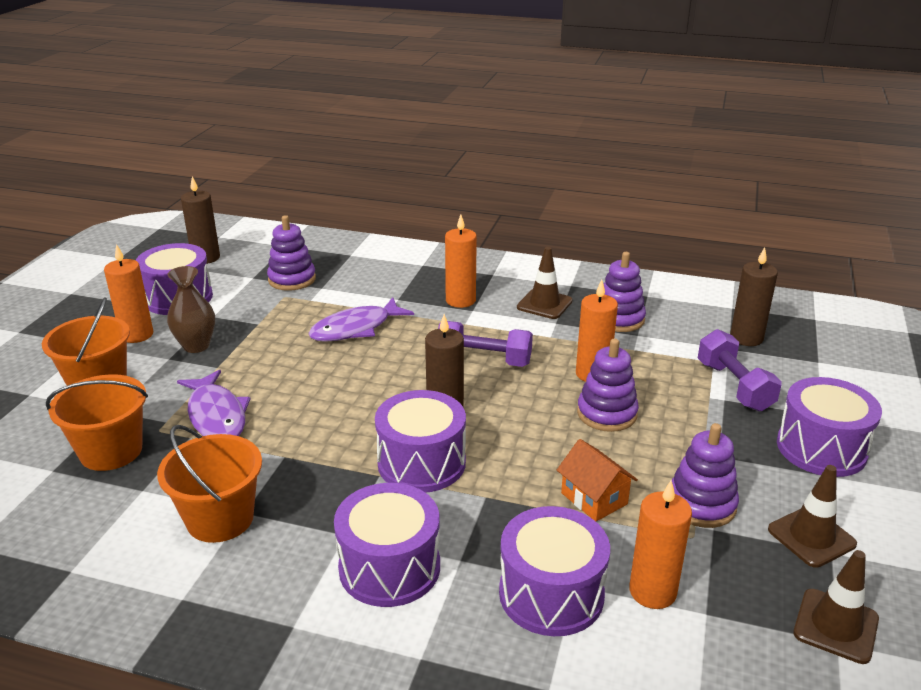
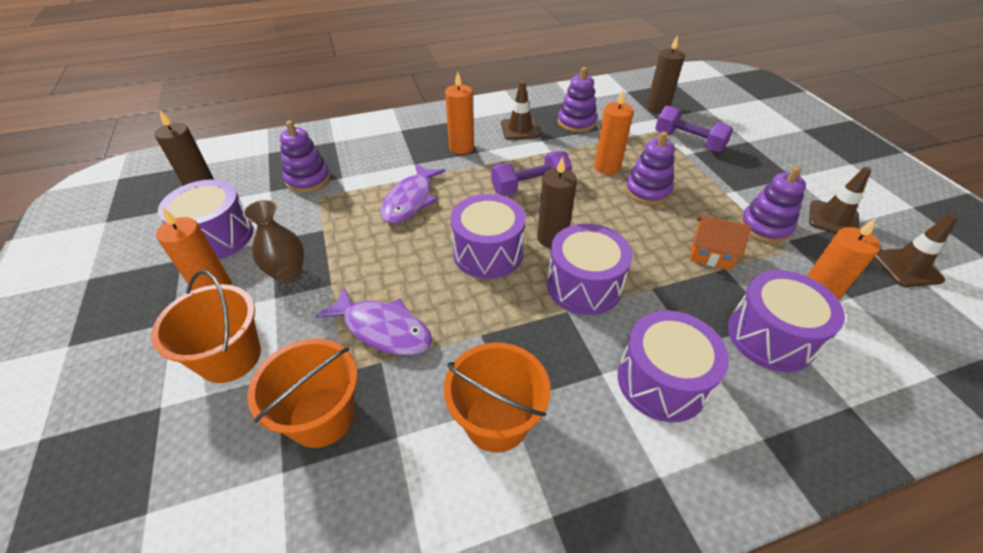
camera: 35 degrees left, 15 degrees up
(821, 448) = (772, 162): purple drum -> purple drum (488, 252)

